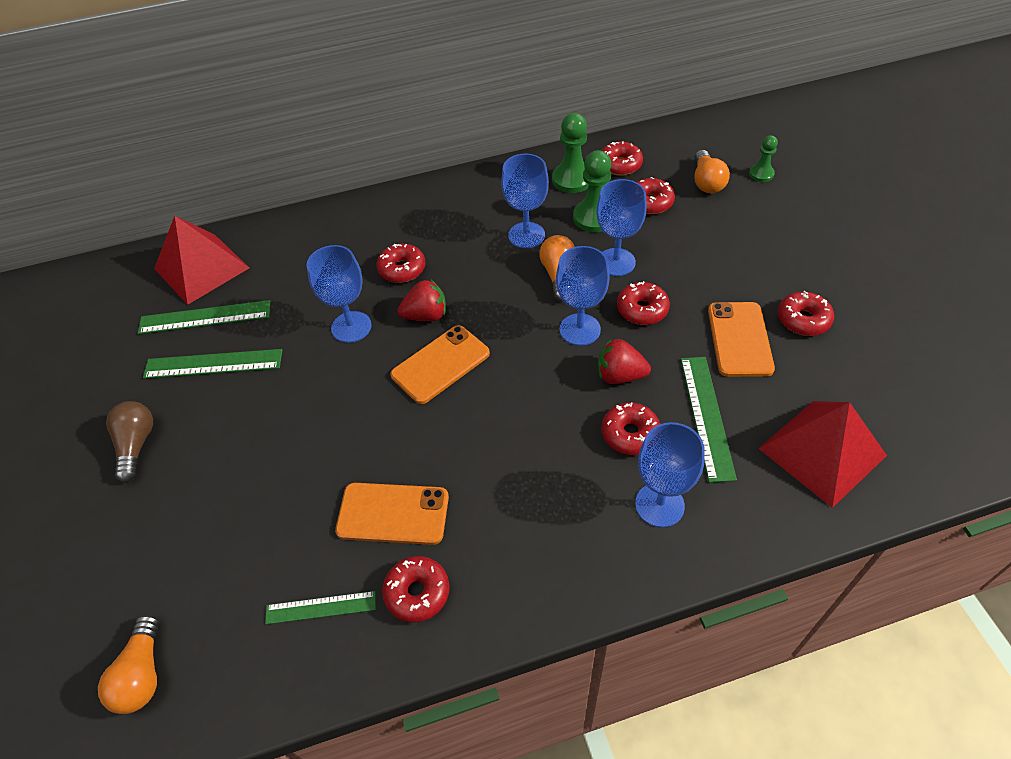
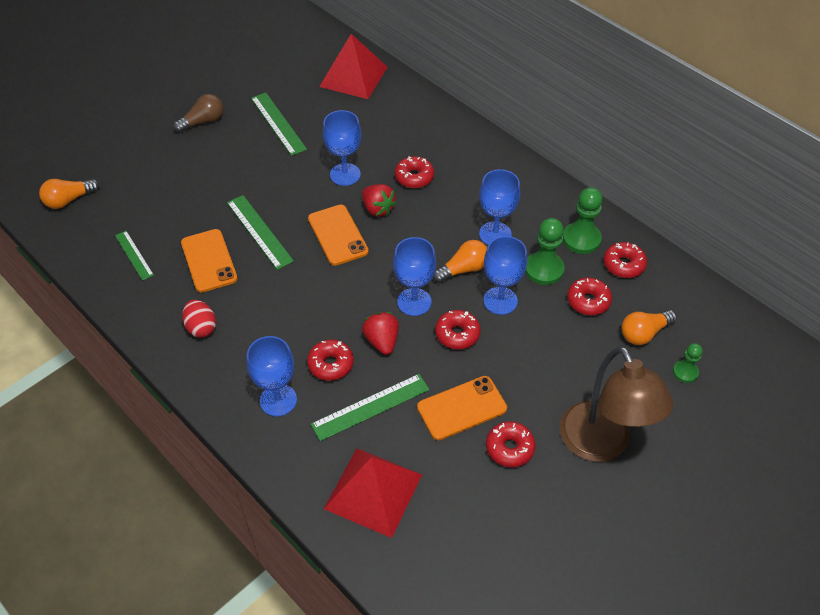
camera: 60 degrees right, 0 degrees up
(205, 317) = (313, 100): green ruler -> green ruler (259, 231)
(417, 592) = (160, 295): red donut -> none
(440, 364) = (338, 235): orange phone -> orange phone turned 45 degrees clockwise
(502, 557) = (201, 327): none -> red egg
(821, 254) = (601, 444): none -> brown lamp

